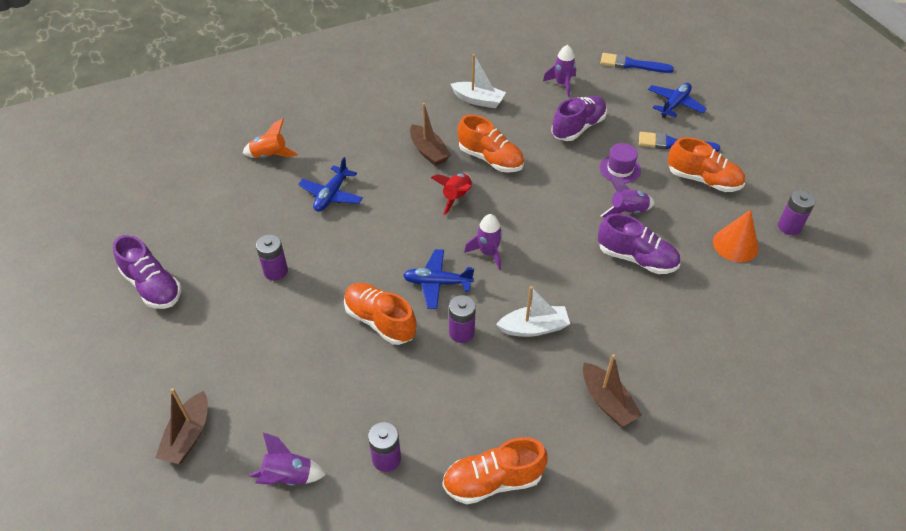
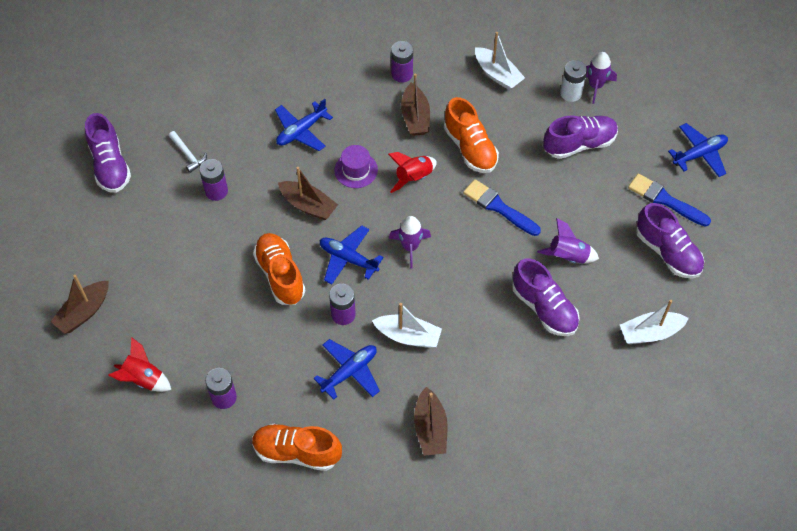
camera: 25 degrees right, 10 degrees up
(231, 250) = (188, 155): none -> white hammer
(270, 156) = (266, 66): orange rocket -> none
(288, 476) = (143, 379): purple rocket -> red rocket
(373, 252) = (308, 205): none -> brown boat
(499, 381) = (349, 372): none -> blue plane
(546, 95) = (570, 93): none -> white battery
(620, 169) = (591, 207): purple hat -> purple hat (356, 170)
(632, 64) = (686, 88): blue brush -> blue brush (498, 207)
(703, 180) = (667, 252): orange shoe -> purple shoe
(735, 245) = (650, 333): orange cone -> white boat
(789, 227) = (718, 336): purple battery -> purple battery (402, 74)

